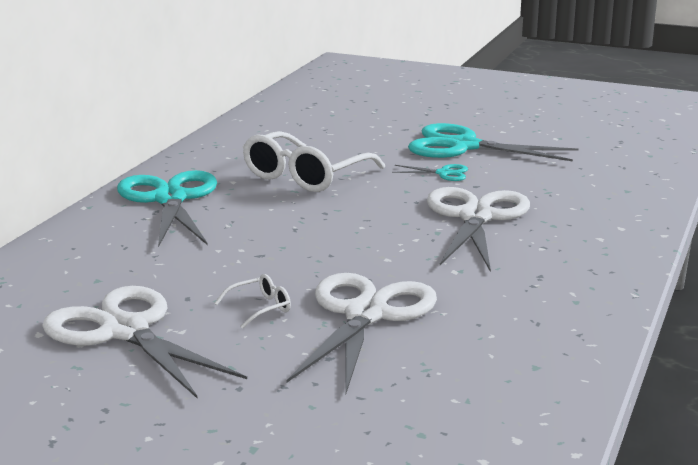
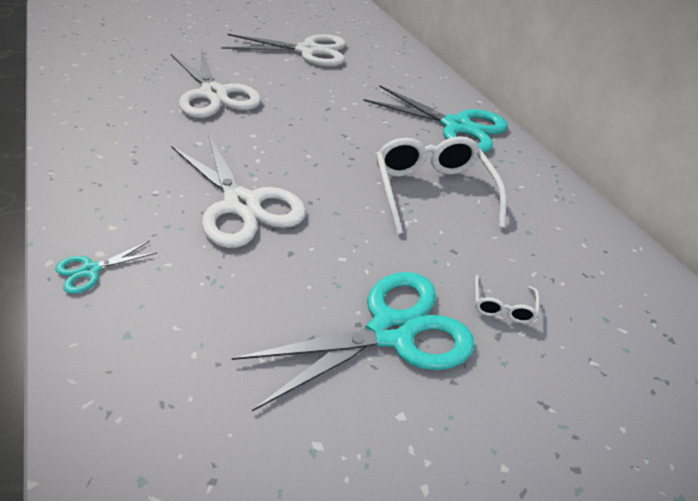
camera: 130 degrees right, 20 degrees up
(260, 308) = (271, 79): white glasses -> white glasses (502, 306)
(443, 173) = (341, 258): turquoise scissors -> turquoise scissors (90, 270)

